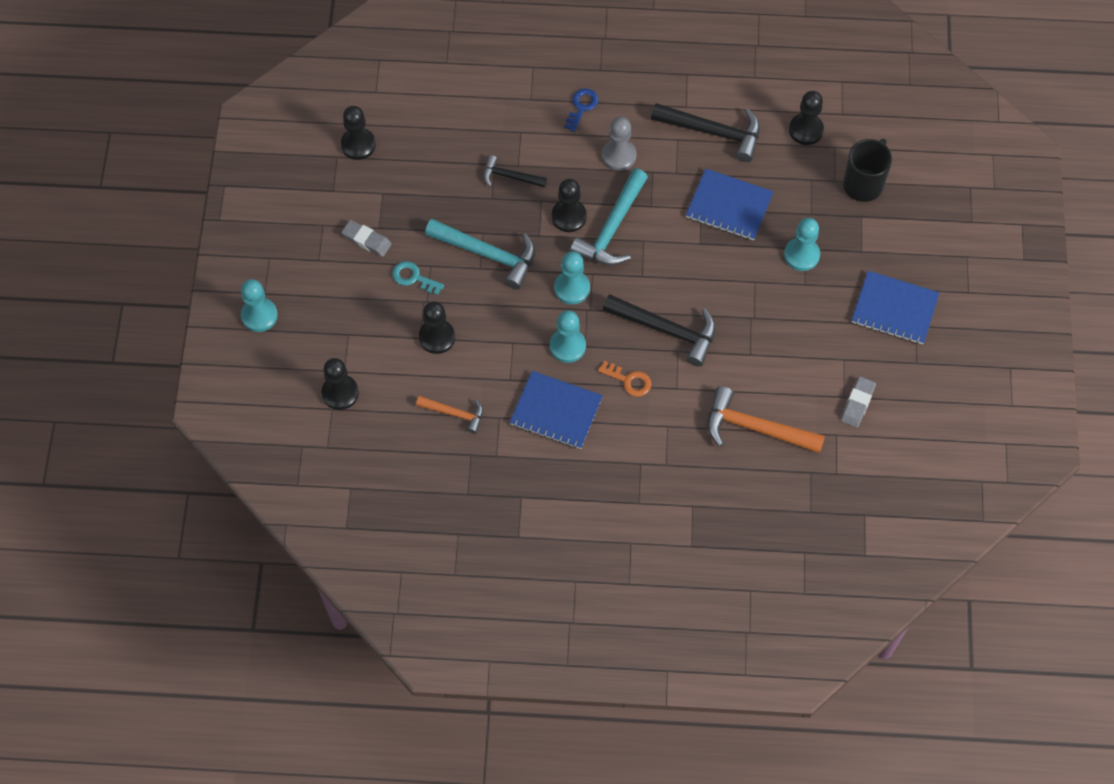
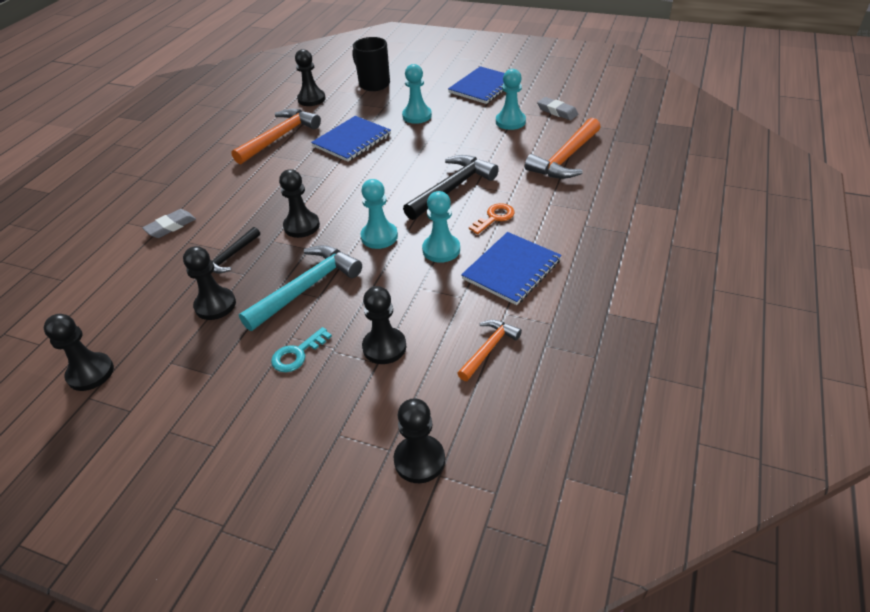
camera: 70 degrees left, 20 degrees down
(259, 315) = (254, 540): turquoise pawn -> turquoise pawn (510, 122)
(367, 240) = (220, 389): grey eraser -> grey eraser (171, 226)
(449, 194) = (215, 305): none -> black pawn
(581, 107) = (195, 200): blue key -> none
(612, 228) = (332, 202): turquoise hammer -> none
(619, 155) = (262, 187): grey pawn -> none
(713, 132) = (280, 137): black hammer -> orange hammer

